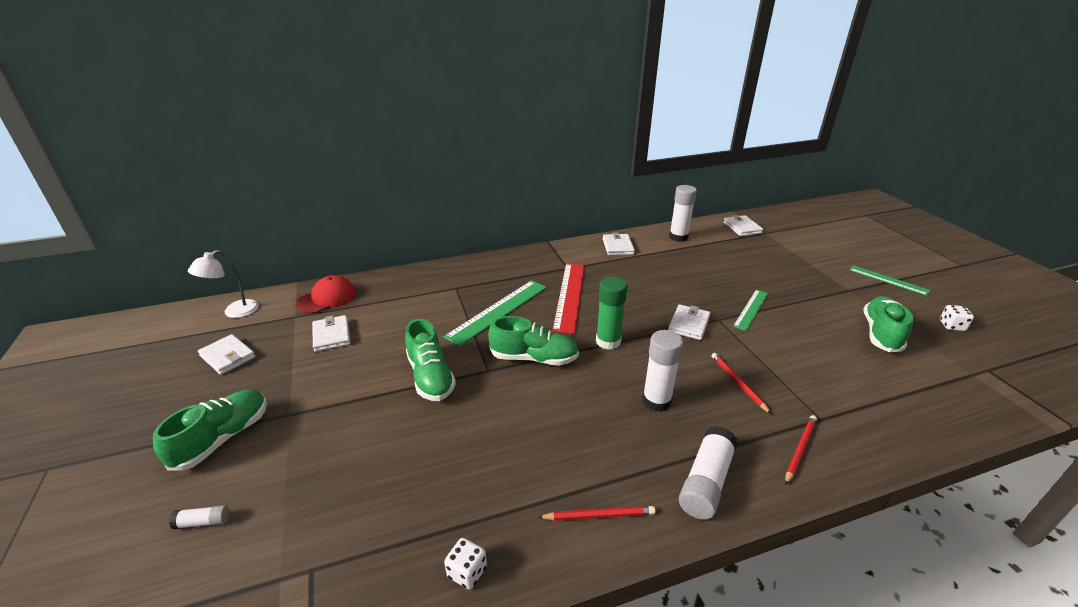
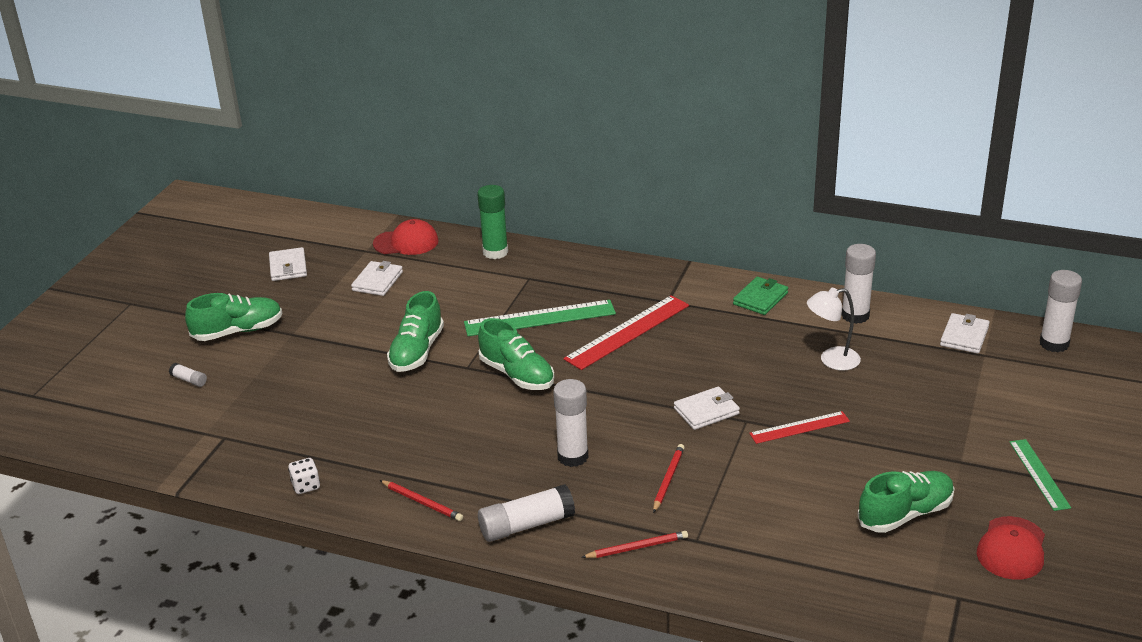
camera: 40 degrees right, 0 degrees up
(234, 312) = (324, 226): white lamp -> white lamp (831, 360)
(608, 341) = (602, 391): green glue stick -> green glue stick (495, 252)
(618, 246) = (760, 298): white wallet -> green wallet
(751, 309) = (799, 427): green ruler -> red ruler
(782, 217) = (1054, 344): none -> white glue stick
(951, 326) = (1012, 548): white dice -> red cap

